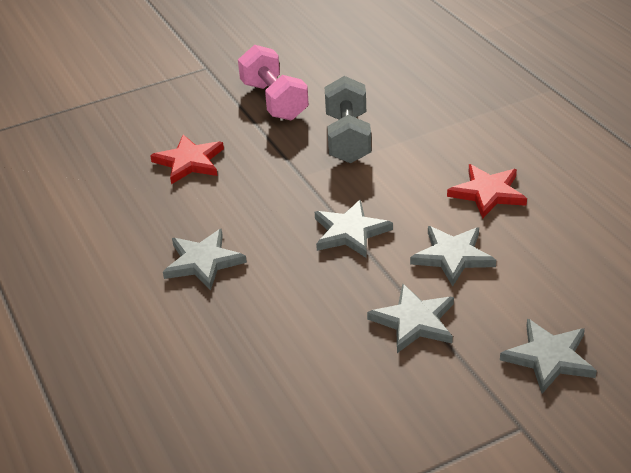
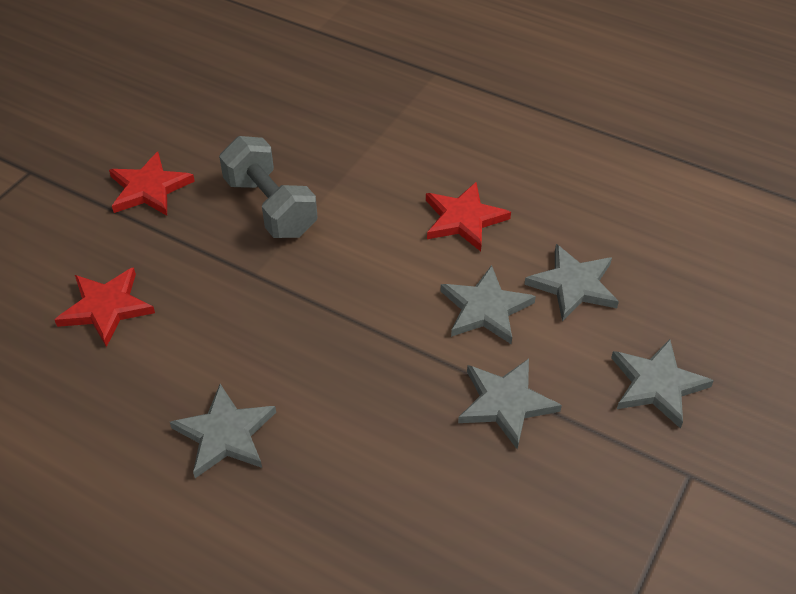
camera: 35 degrees left, 10 degrees up
(274, 101) = (149, 188): pink dumbbell -> red star
(350, 232) = (360, 324): grey star -> grey star (573, 285)

